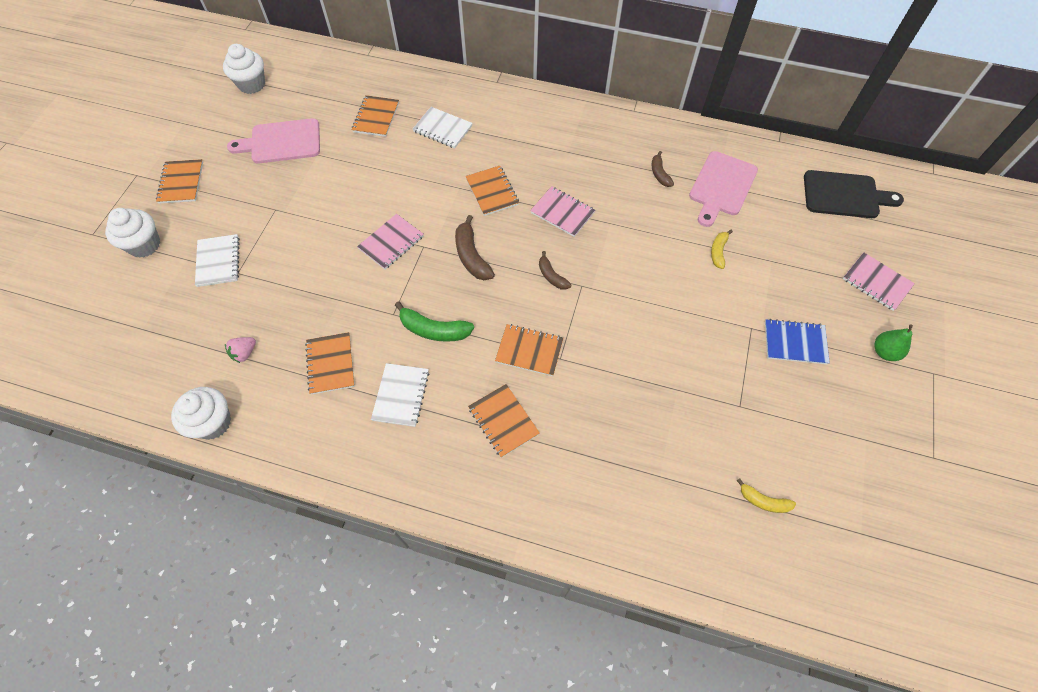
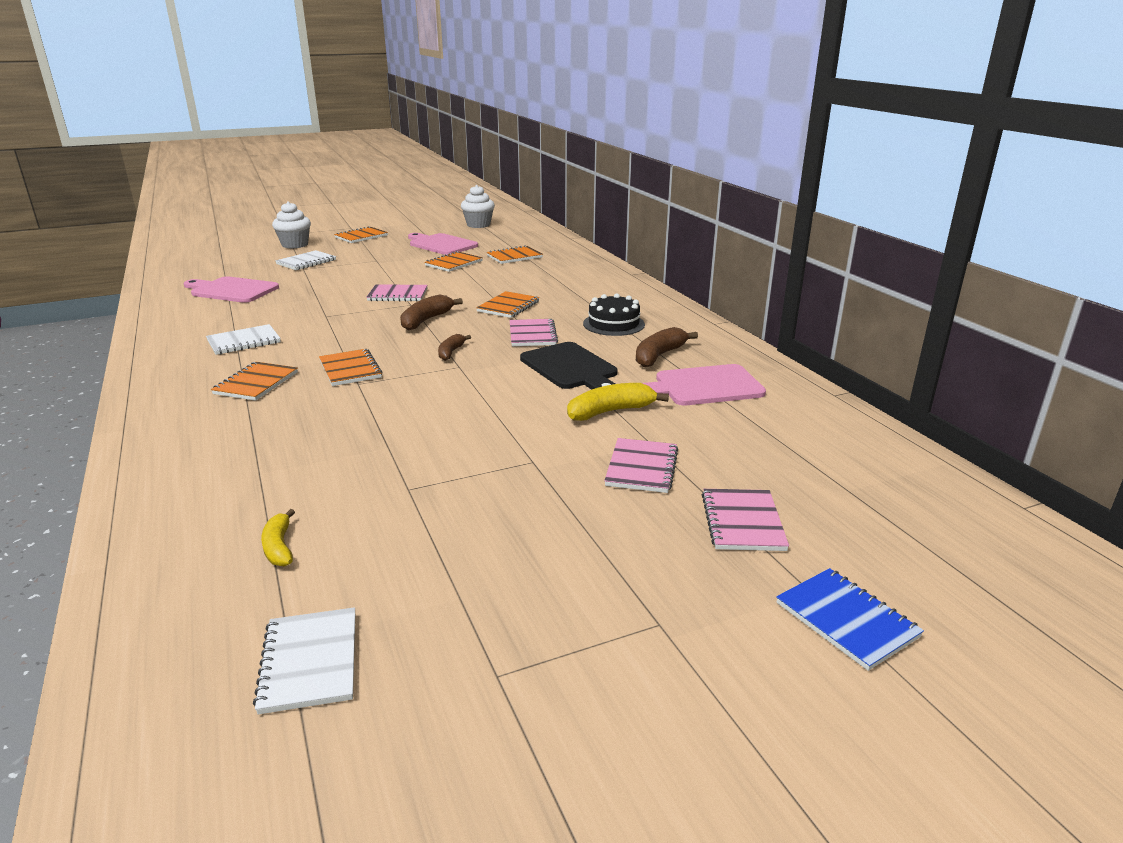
camera: 50 degrees right, 35 degrees down
(213, 422) = (159, 301): white cupcake -> none
(244, 353) = (232, 290): pink strawberry -> pink cutting board
(330, 364) = (250, 313): orange notebook -> orange notebook (454, 263)
(434, 330) = (327, 332): green banana -> none
(442, 129) = (543, 275): white notebook -> white notebook (309, 661)
(585, 158) = (613, 324): none -> black cake
(659, 174) = (659, 356): brown banana -> brown banana, size x1.61
(718, 252) = (610, 411): yellow banana -> yellow banana, size x1.61
(795, 284) = (641, 467): none -> pink notebook
(795, 342) = (551, 494): blue notebook -> blue notebook (846, 620)
(844, 195) = (841, 456): black cutting board -> black cutting board (571, 368)
(884, 352) = (633, 565): green pear -> none

